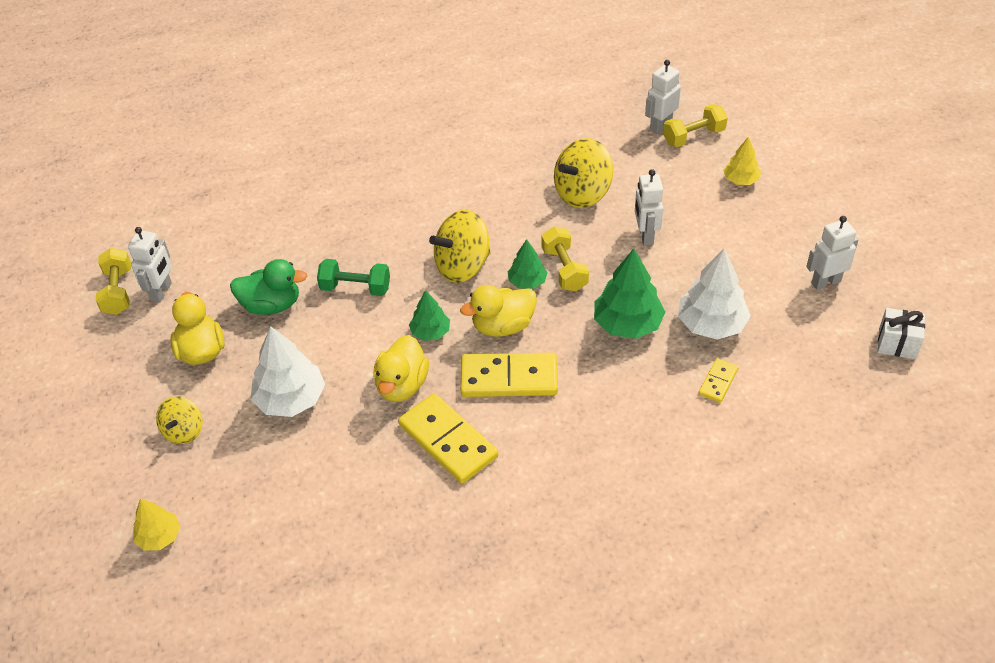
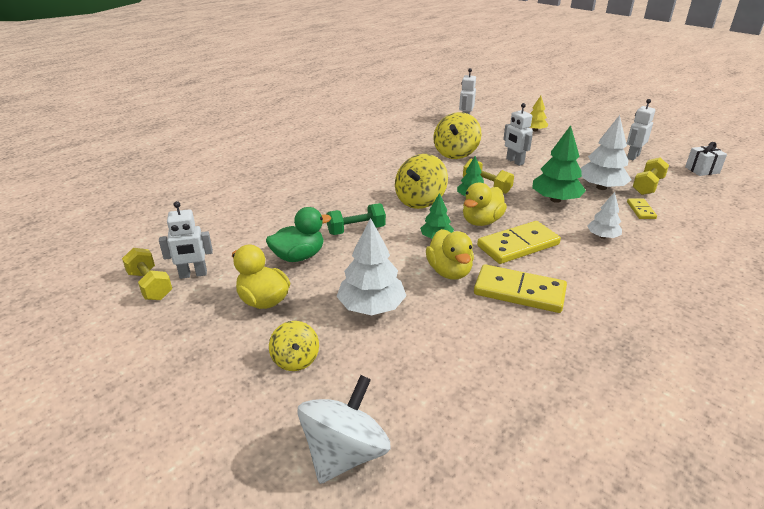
camera: 30 degrees left, 15 degrees down
(159, 537) = (345, 453): yellow tree -> white spinning top
(161, 292) = (193, 274): white robot -> white robot turned 90 degrees clockwise
(621, 404) = (602, 236): none -> white tree
(693, 136) = (488, 120): yellow dumbbell -> yellow dumbbell (647, 186)

